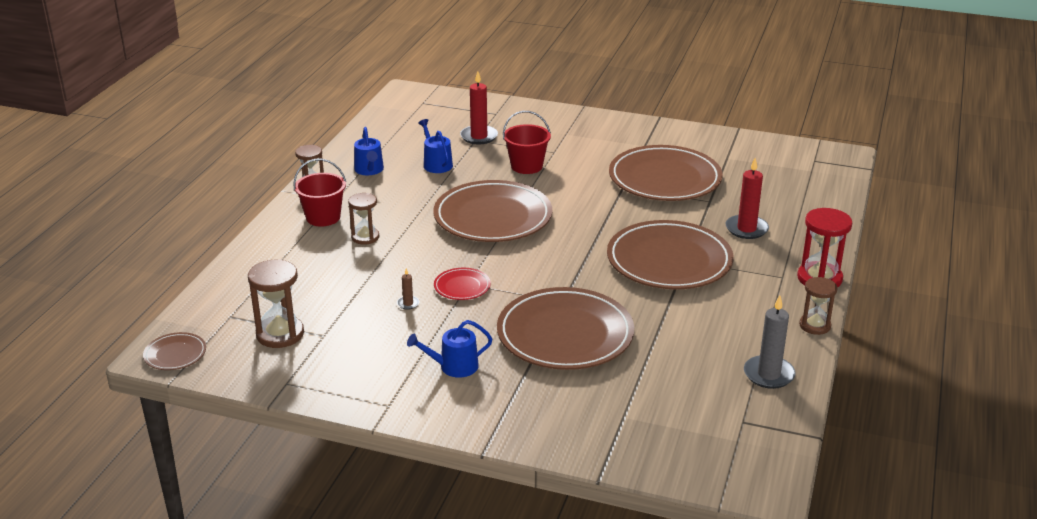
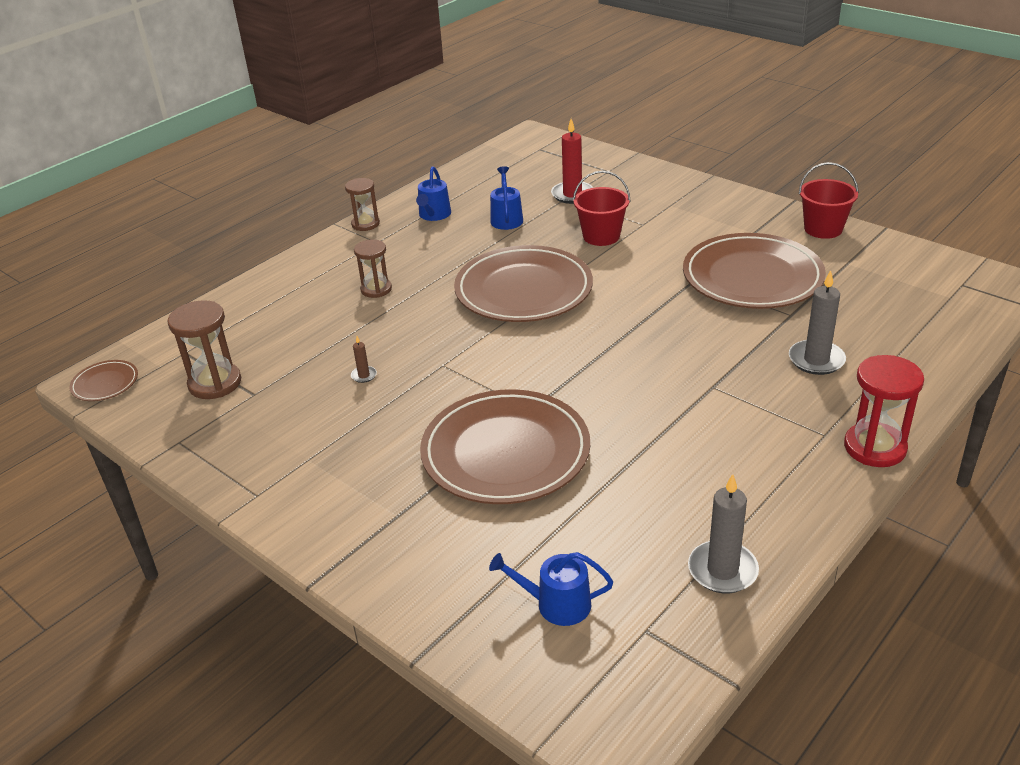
camera: 25 degrees right, 5 degrees up
(323, 217) = (351, 260): red bucket -> red bucket (823, 229)
(454, 366) = (357, 464): blue watering can -> blue watering can (556, 604)
(462, 287) = (433, 367): red plate -> none
(669, 261) = (691, 383): brown plate -> none
(746, 229) = (816, 360): red candle -> grey candle
(815, 325) = (828, 514): brown hourglass -> none

